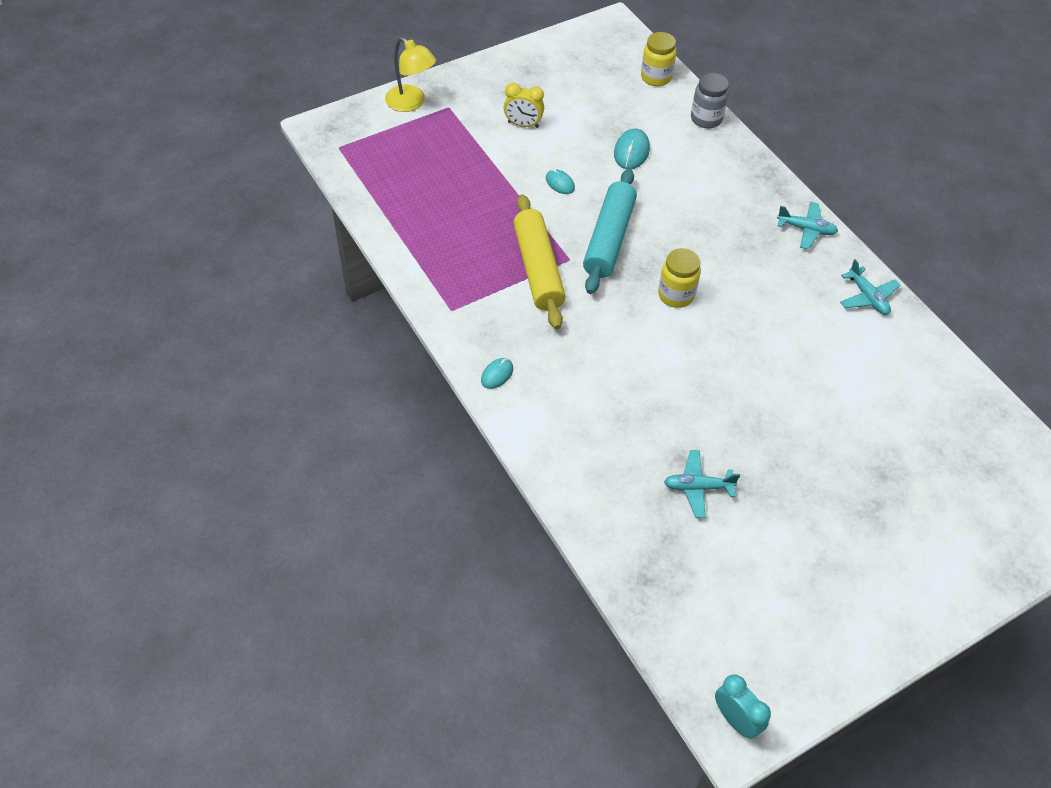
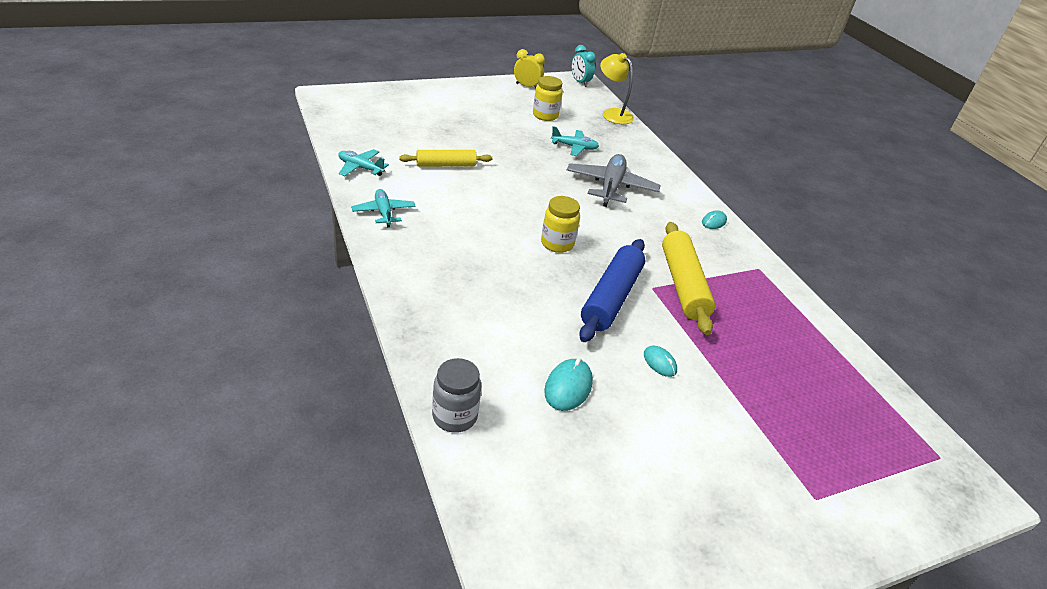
camera: 175 degrees left, 15 degrees down
(411, 103) = (871, 514): yellow lamp -> yellow lamp (612, 114)
(523, 124) = (707, 450): yellow clock -> yellow clock (527, 86)
(609, 239) = (611, 298): turquoise rolling pin -> blue rolling pin
(632, 408) = (611, 187): none -> grey plane
(656, 77) = (503, 502): yellow jar -> yellow jar (545, 115)
(806, 229) = (404, 271): turquoise plane -> turquoise plane (360, 168)
(846, 395) = (446, 165): none -> yellow rolling pin

